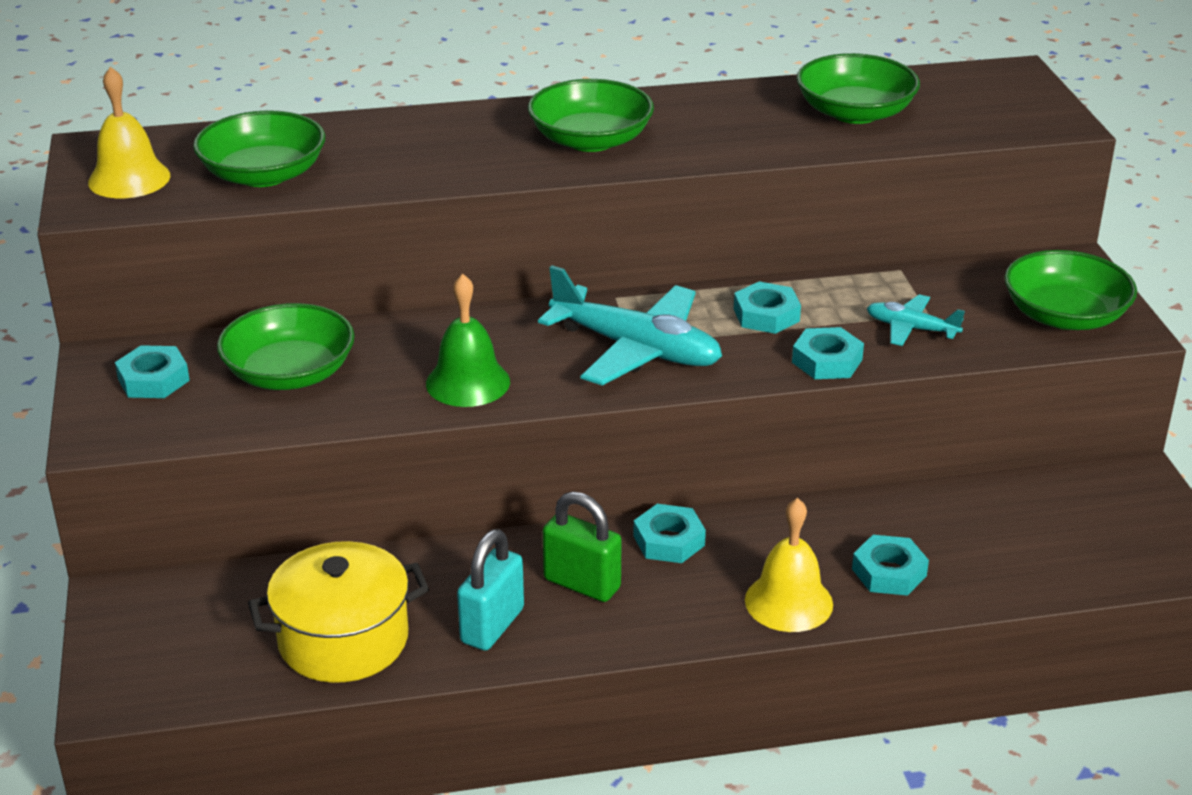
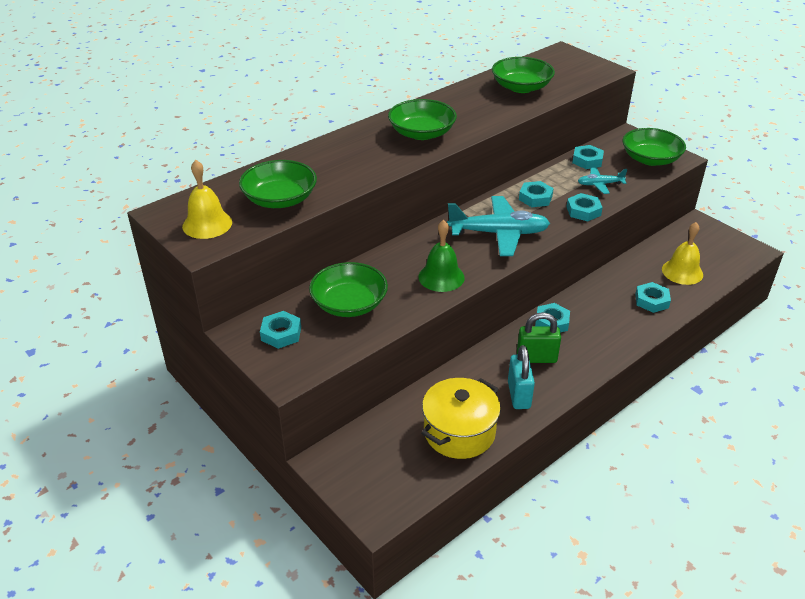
camera: 30 degrees left, 5 degrees up
(788, 602) = (627, 330): yellow bell -> yellow bell (682, 272)
(936, 284) = (587, 160): none -> turquoise nut

